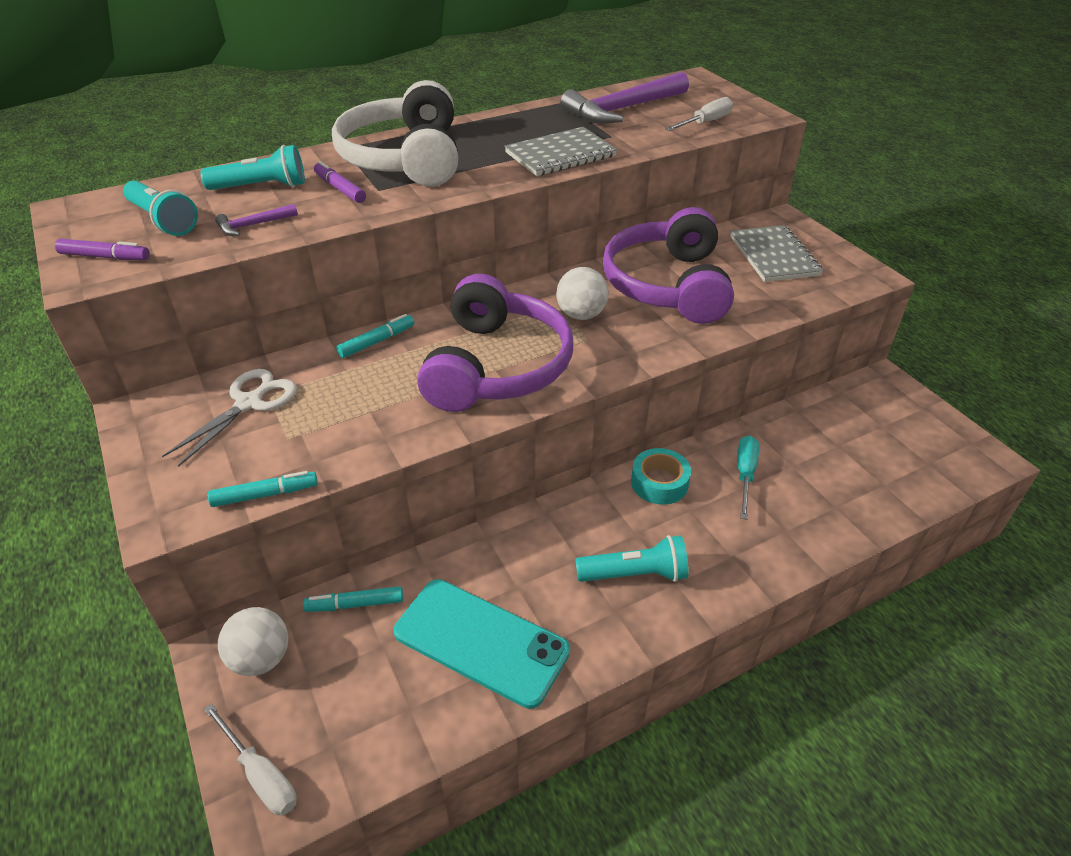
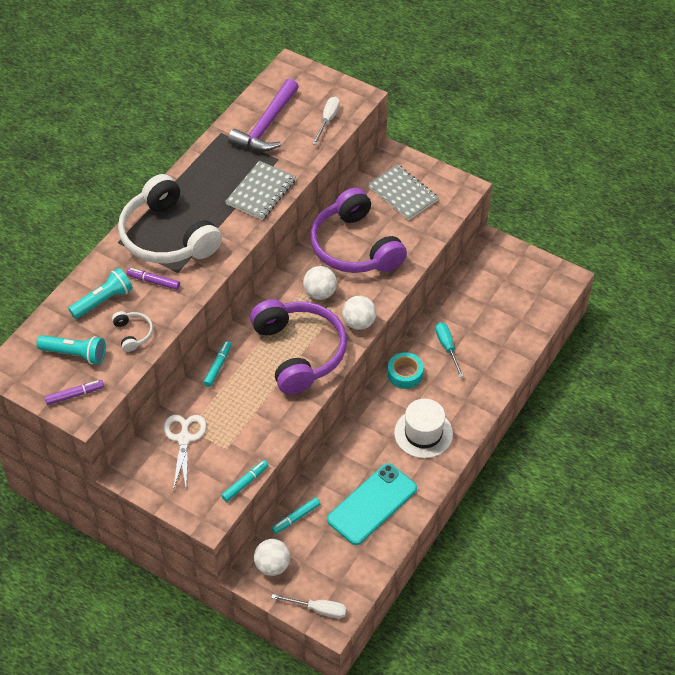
camera: 30 degrees left, 10 degrees up
(253, 225) = (133, 334): purple hammer -> white headphones
(481, 641) = (372, 504): turquoise phone -> turquoise phone turned 45 degrees counterclockwise
(609, 364) = (359, 323): none -> white ball
(635, 574) = (423, 433): turquoise flashlight -> white hat

